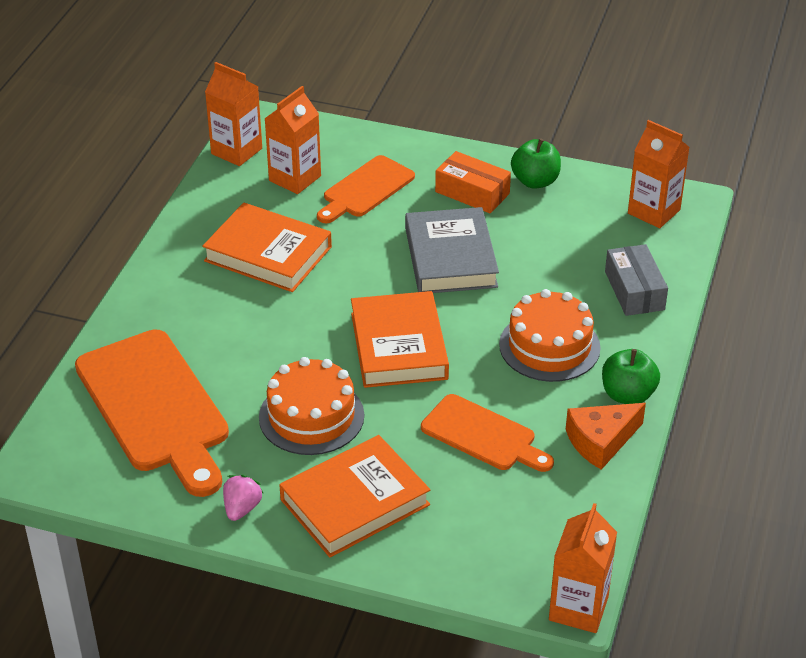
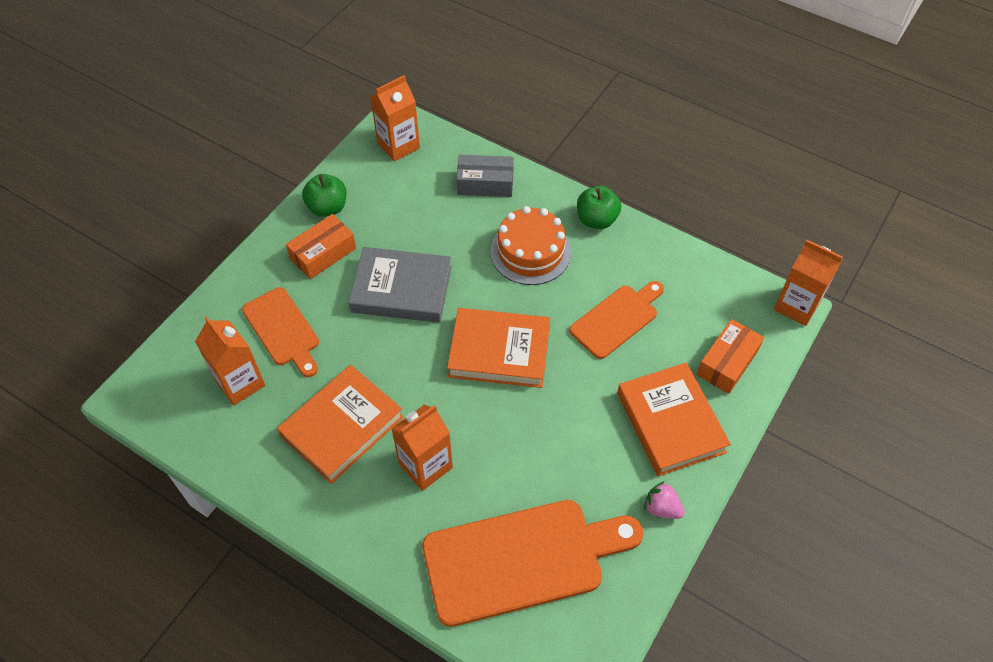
camera: 75 degrees left, 15 degrees up
(236, 151) = (172, 425): orange carton -> orange carton (425, 465)
(311, 416) = (566, 434): orange cake -> none
(459, 545) = (727, 362): none -> orange box
(601, 441) = (640, 249): orange cheese -> none

